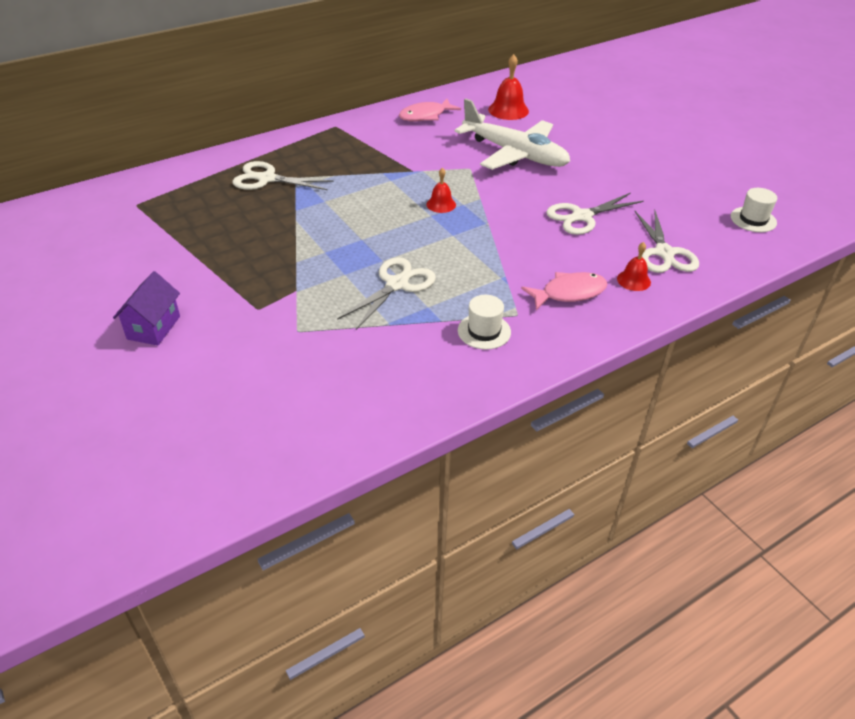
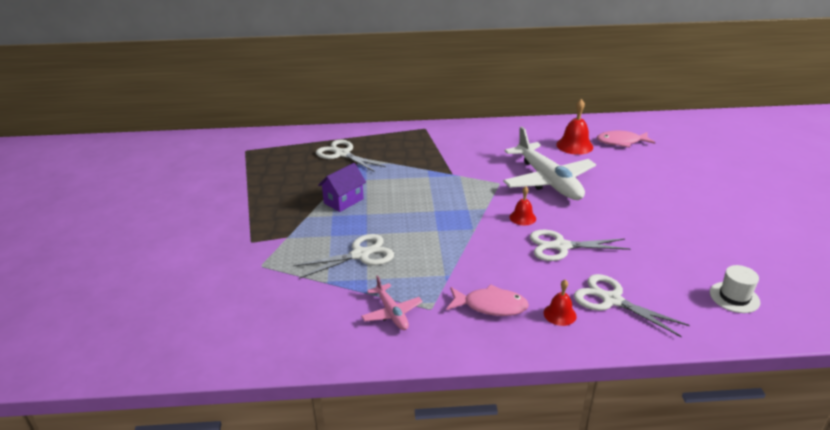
camera: 30 degrees right, 10 degrees down
(154, 327) = (178, 233): purple house -> purple house (343, 201)
(425, 116) = (500, 135): pink fish -> pink fish (621, 142)
(441, 204) = (450, 204): red bell -> red bell (522, 217)
(484, 331) = (392, 312): white hat -> pink plane
(664, 253) = (611, 300): white scissors -> white scissors turned 105 degrees clockwise

